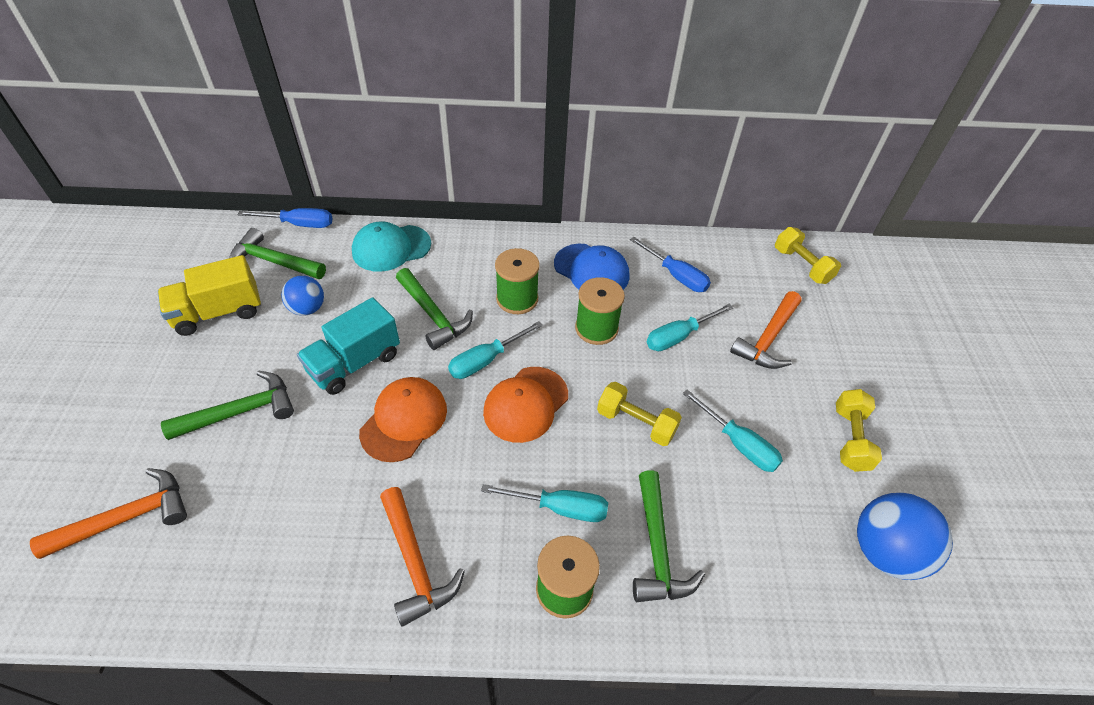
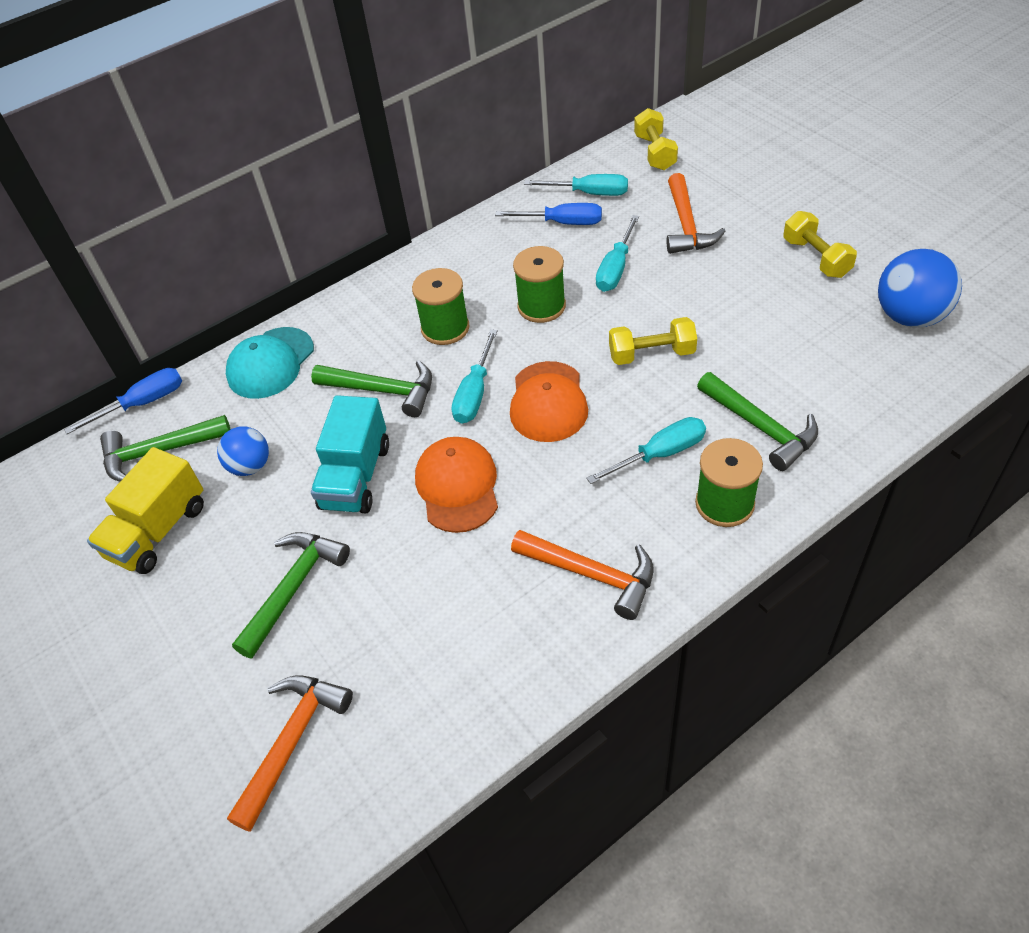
camera: 30 degrees left, 0 degrees up
(591, 270) = (485, 263): blue cap -> none
(738, 444) = (743, 316): turquoise screwdriver -> turquoise screwdriver (589, 193)
(802, 265) = (655, 152): yellow dumbbell -> yellow dumbbell turned 60 degrees clockwise

